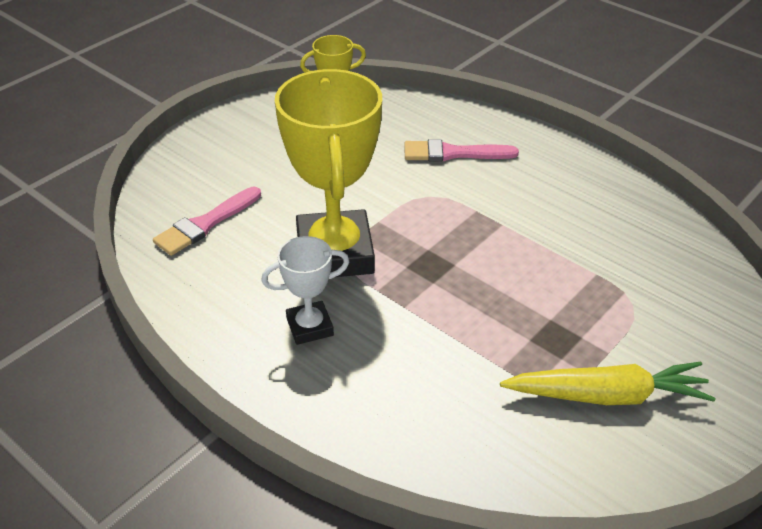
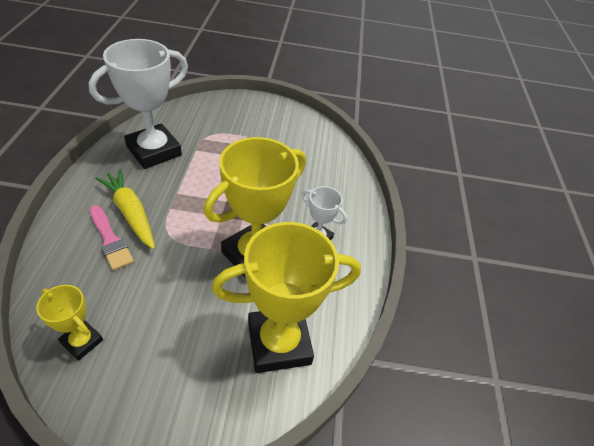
camera: 130 degrees left, 5 degrees up
(205, 224) = (279, 343): pink brush -> yellow trophy
(607, 395) = (272, 132): yellow carrot -> yellow carrot (130, 213)
(613, 229) = (154, 151): none -> white trophy

